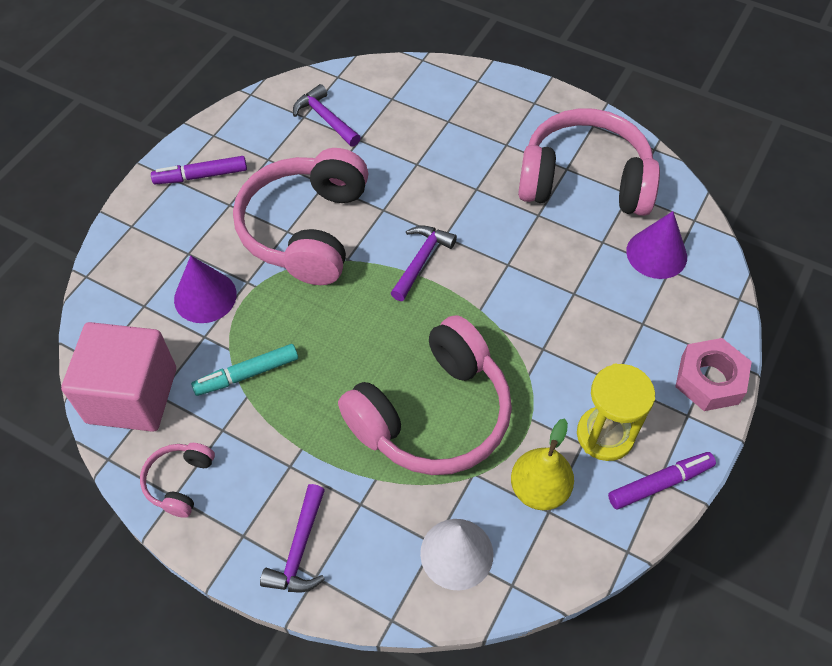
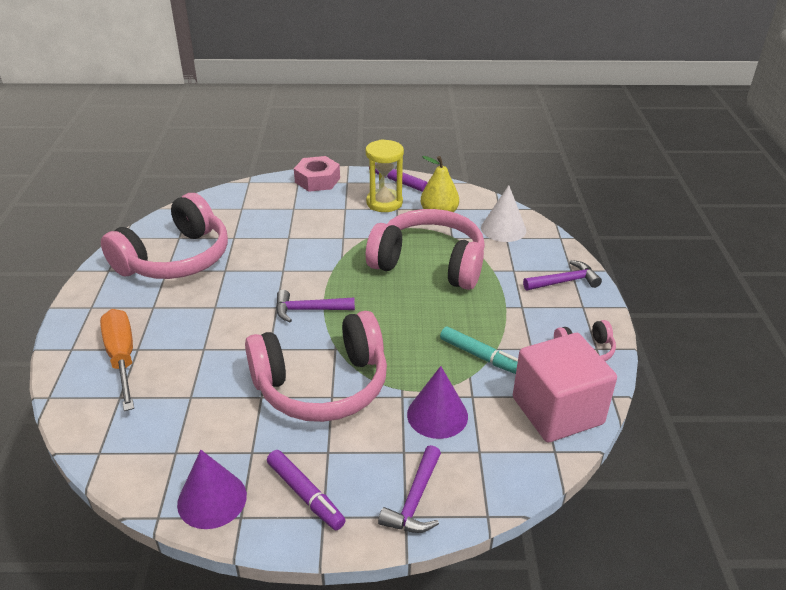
camera: 120 degrees left, 20 degrees down
(325, 118) = (171, 433): purple hammer -> purple hammer (415, 500)
(442, 109) = (122, 358): none -> orange screwdriver
(584, 180) = (176, 259): pink headphones -> pink headphones turned 120 degrees counterclockwise
(656, 254) = (231, 215): purple cone -> purple cone (212, 499)

